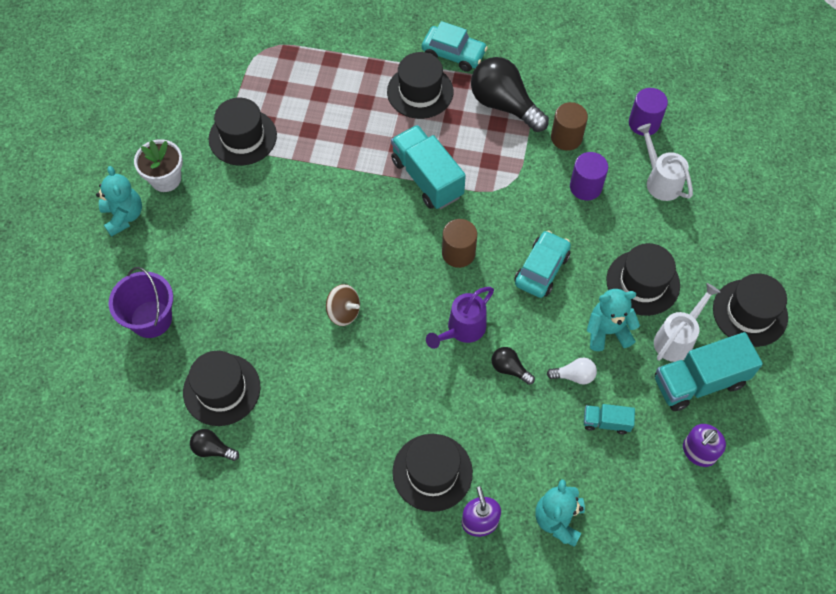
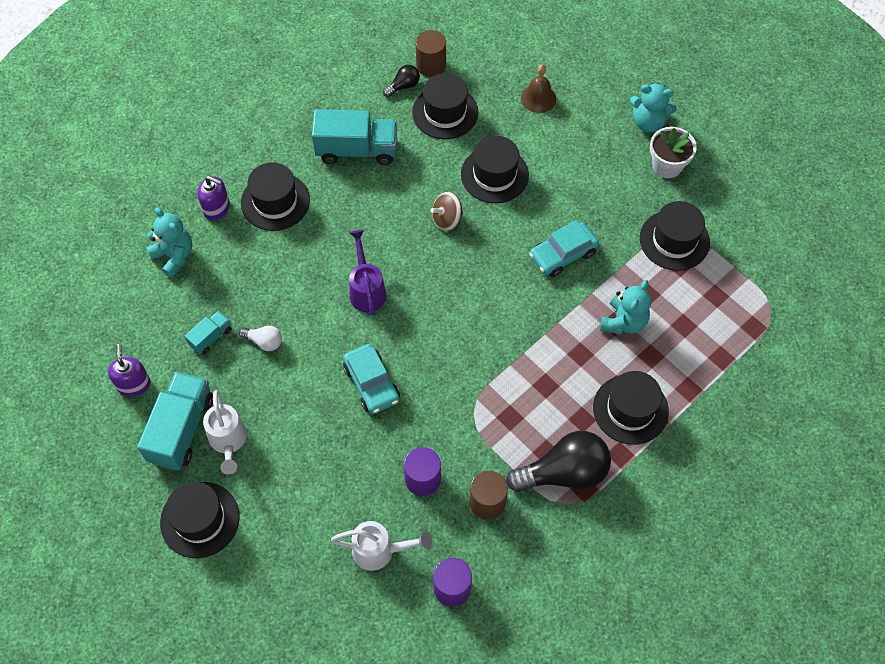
camera: 125 degrees right, 0 degrees up
(151, 319) = (538, 98): purple bucket -> brown bell
(427, 178) = (528, 354): turquoise truck -> turquoise truck (357, 150)
(453, 54) = (657, 469): turquoise car -> turquoise car (563, 254)
(458, 253) = (436, 331): brown cylinder -> brown cylinder (431, 65)
(509, 369) = (307, 301): black light bulb -> none
(574, 376) = (264, 342): white light bulb -> white light bulb turned 105 degrees counterclockwise
(607, 331) = (278, 393): turquoise teddy bear -> turquoise teddy bear (623, 322)
(643, 282) = (296, 454): black hat -> black hat (494, 175)

